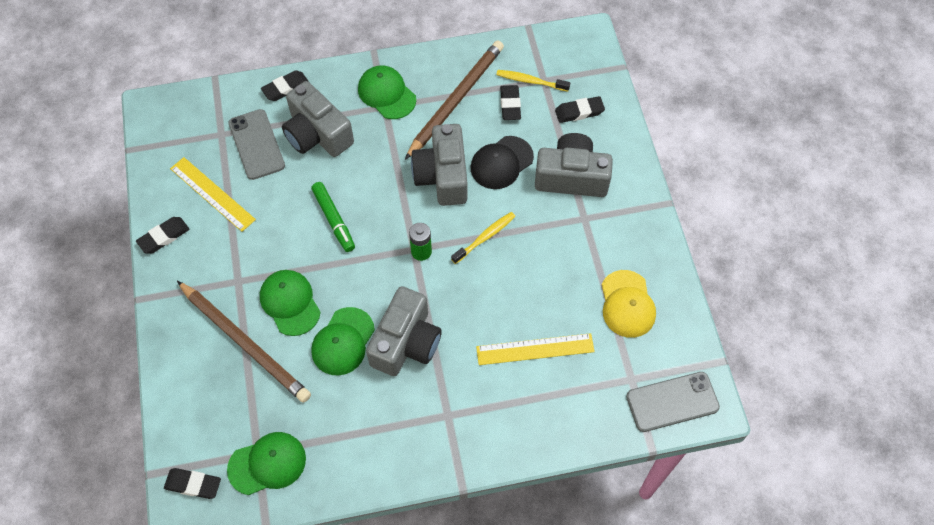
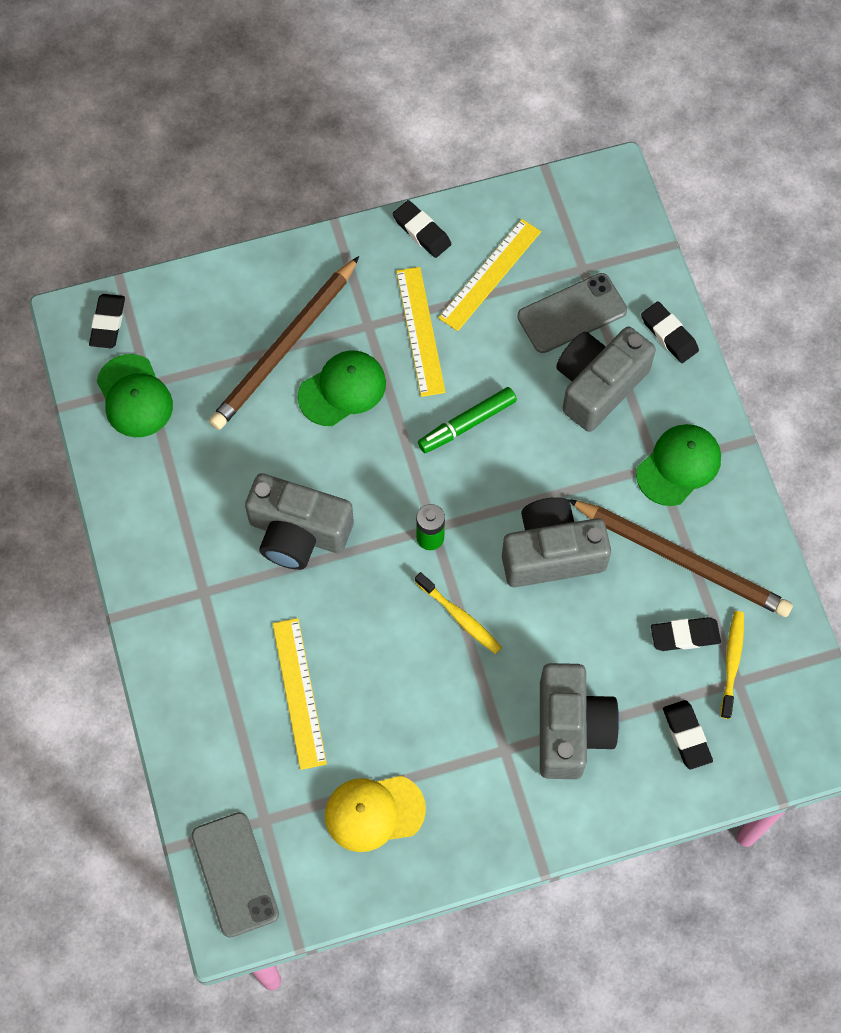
camera: 85 degrees right, 5 degrees up
(250, 244) = (420, 331): none -> yellow ruler
(343, 341) = (294, 458): green cap -> none
(501, 163) = (583, 630): black cap -> none

